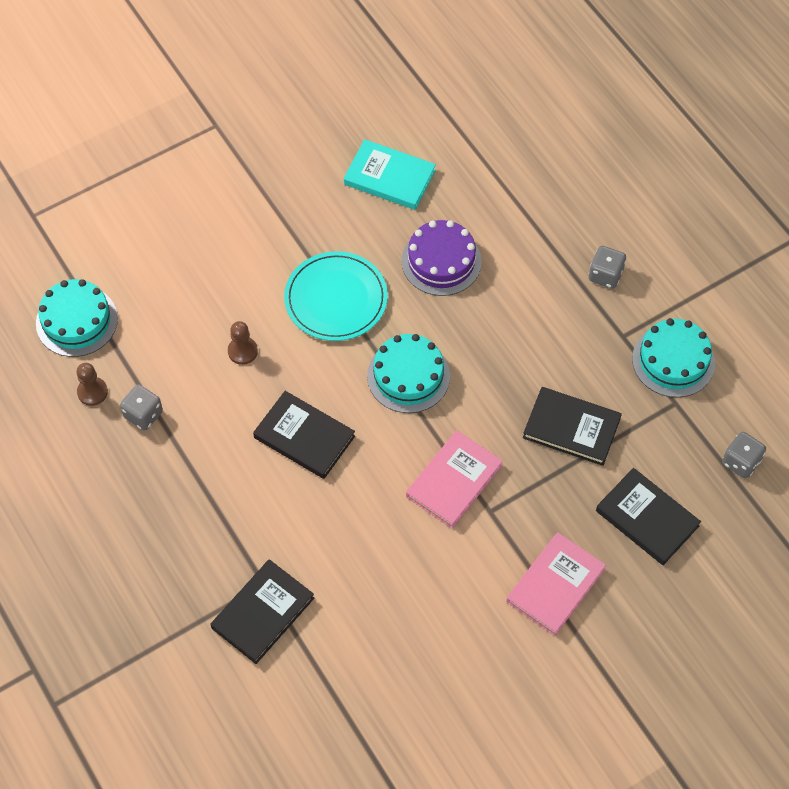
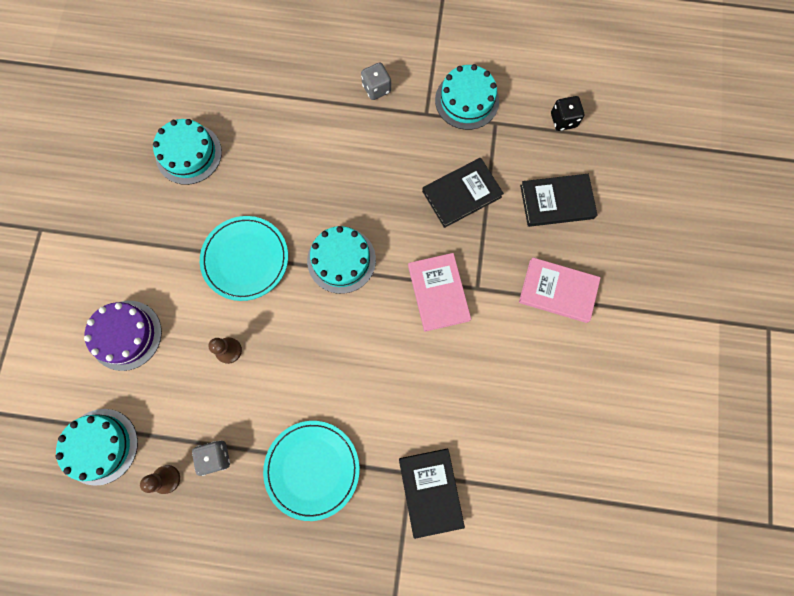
camera: 50 degrees left, 15 degrees up
(198, 499) = (312, 469): none -> turquoise plate
(304, 437) = (327, 361): black book -> none
(389, 177) = (189, 154): turquoise book -> turquoise cake
(441, 261) = (279, 173): purple cake -> purple cake (126, 335)
(555, 585) = (558, 291): pink book -> pink book turned 60 degrees counterclockwise
(741, 462) = (563, 120): grey dice -> black dice

